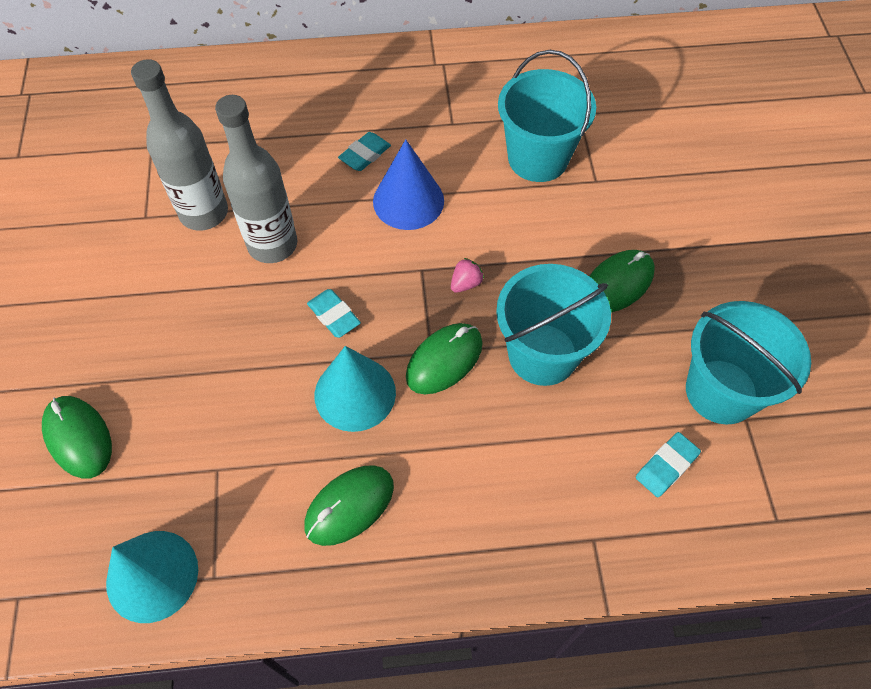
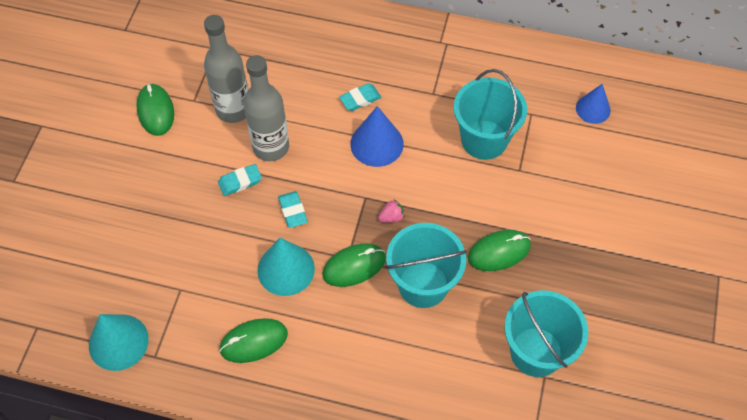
camera: 20 degrees right, 0 degrees up
(78, 438) = (102, 240): green mouse -> green mouse (155, 111)
(647, 89) = (593, 109): none -> blue cone
(666, 466) = (473, 388): turquoise eraser -> turquoise eraser (240, 182)

